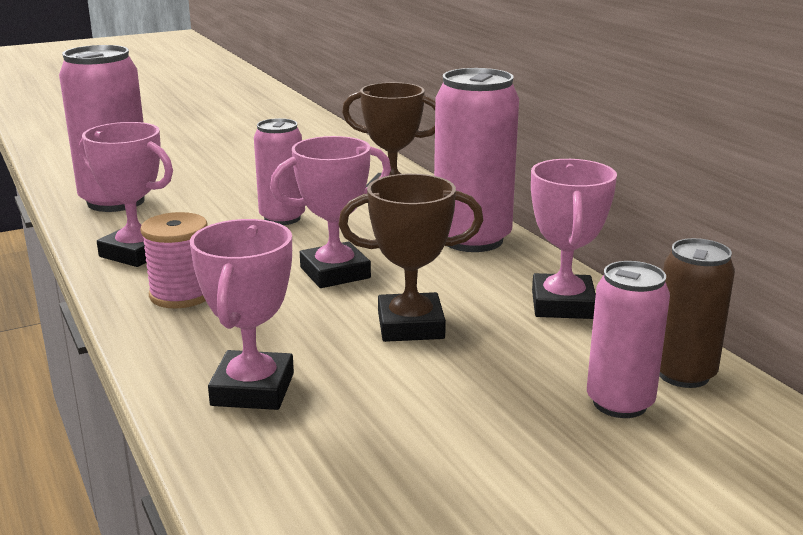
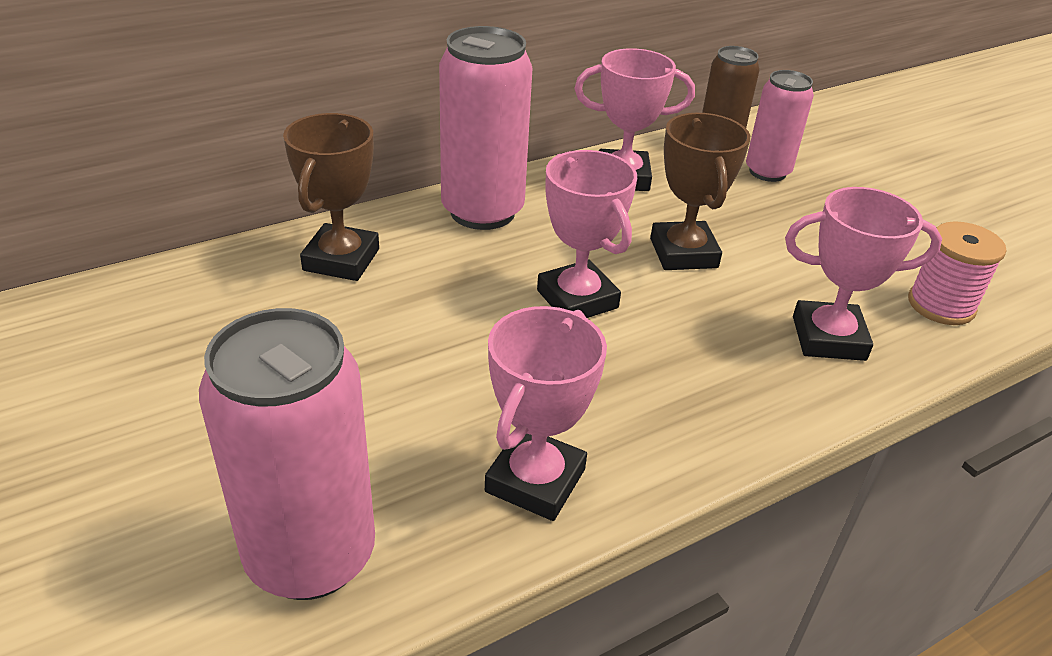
camera: 95 degrees left, 15 degrees up
(181, 294) = (655, 413): pink spool -> pink spool (941, 305)
(282, 218) = (410, 349): pink can -> none

